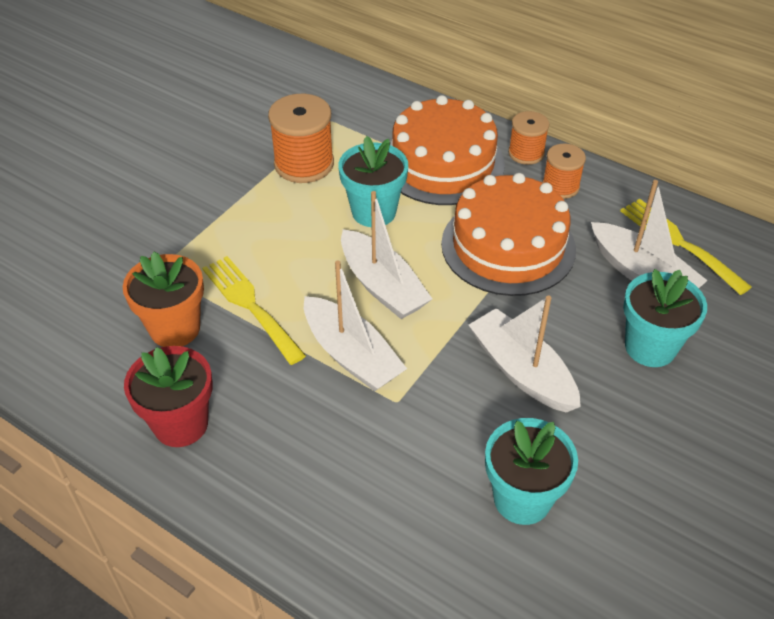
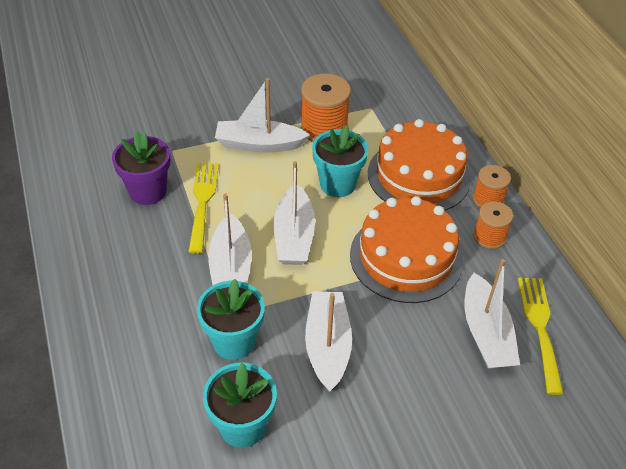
camera: 35 degrees right, 0 degrees up
(175, 328) = (148, 191): orange flower pot -> purple flower pot
(181, 424) = (97, 250): red flower pot -> none
(250, 214) = (259, 144): none -> white boat
(650, 347) = (436, 387): turquoise flower pot -> turquoise flower pot (234, 341)

